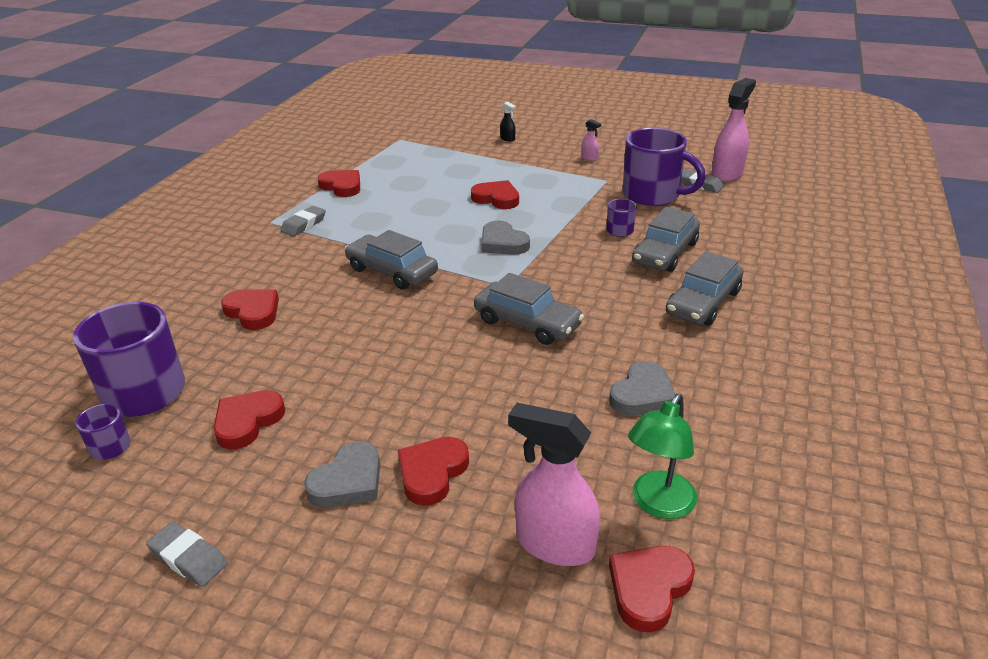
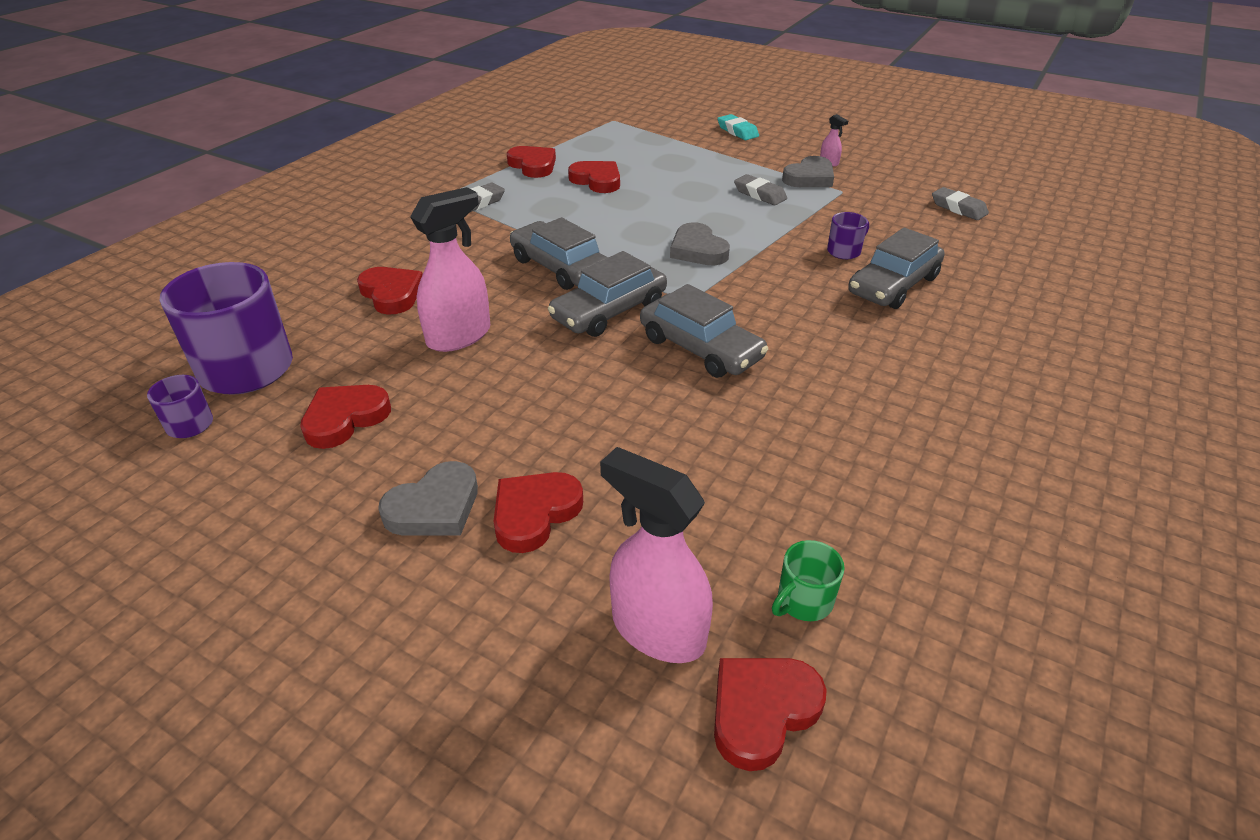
camera: 10 degrees right, 5 degrees up
(189, 558) = (228, 569): grey eraser -> grey eraser (759, 194)
(496, 198) = (705, 198): red heart -> red heart (597, 180)
(508, 139) = (737, 131): black spray bottle -> turquoise eraser
(642, 394) = (819, 456): grey heart -> grey heart (809, 178)
(653, 195) = (895, 214): purple mug -> none
(658, 504) = (803, 601): green lamp -> green mug
(703, 302) = (926, 352): grey car -> grey car (609, 311)
(727, 174) = (996, 199): pink spray bottle -> pink spray bottle (459, 336)

